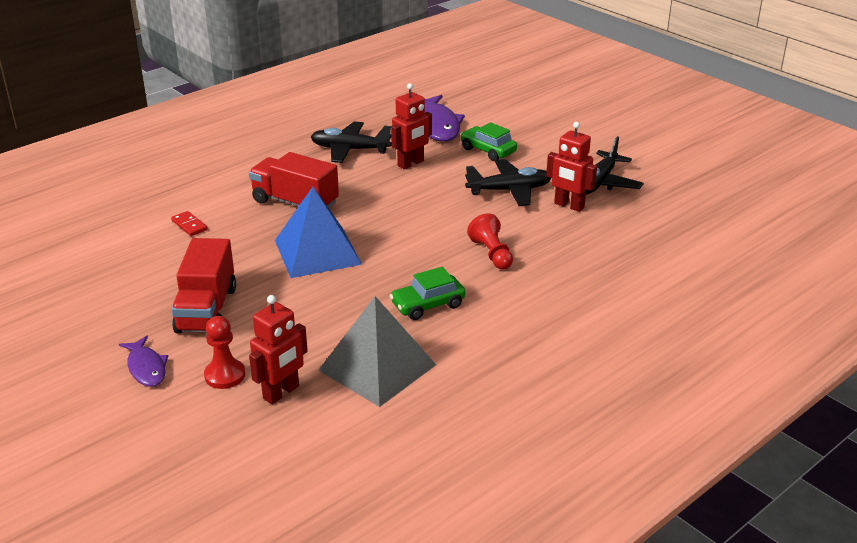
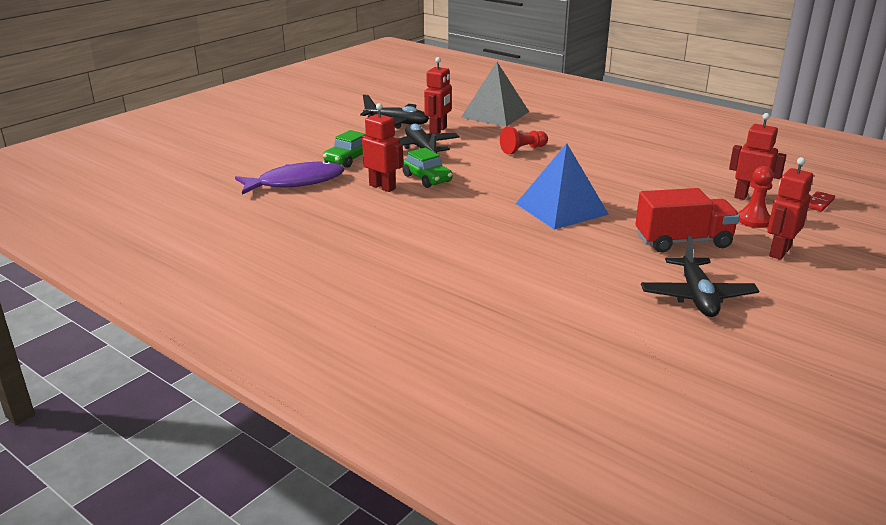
camera: 100 degrees left, 5 degrees down
(146, 368) = (779, 252): purple fish -> red robot
(189, 225) = (553, 276): red domino -> red domino (818, 203)
(295, 203) = (480, 229): red truck -> none
(350, 150) = (358, 217): black plane -> black plane (697, 297)
(377, 367) = (690, 173): grey pyramid -> grey pyramid (495, 114)
(427, 305) = (605, 164): green car -> green car (427, 178)

